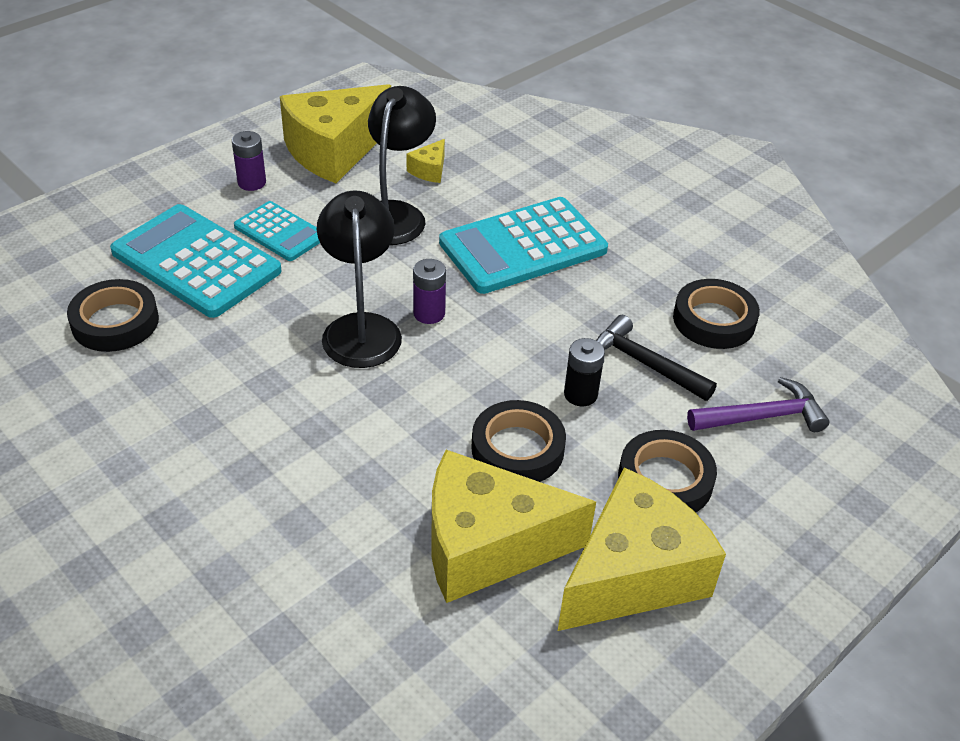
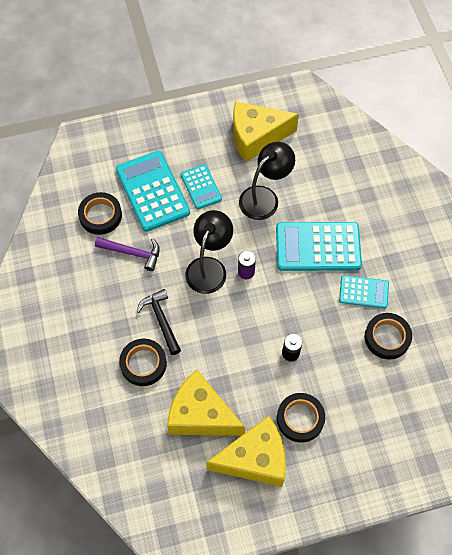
camera: 30 degrees right, 20 degrees up
(252, 183) = (203, 145): purple battery -> none
(429, 170) = (299, 172): yellow cheese -> none
(517, 449) = (243, 370): black tape -> black tape (143, 364)
(634, 277) = (363, 292): none -> turquoise calculator
(644, 364) = (333, 349): black hammer -> black hammer (161, 320)
(762, 417) = (371, 406): purple hammer -> purple hammer (132, 253)

